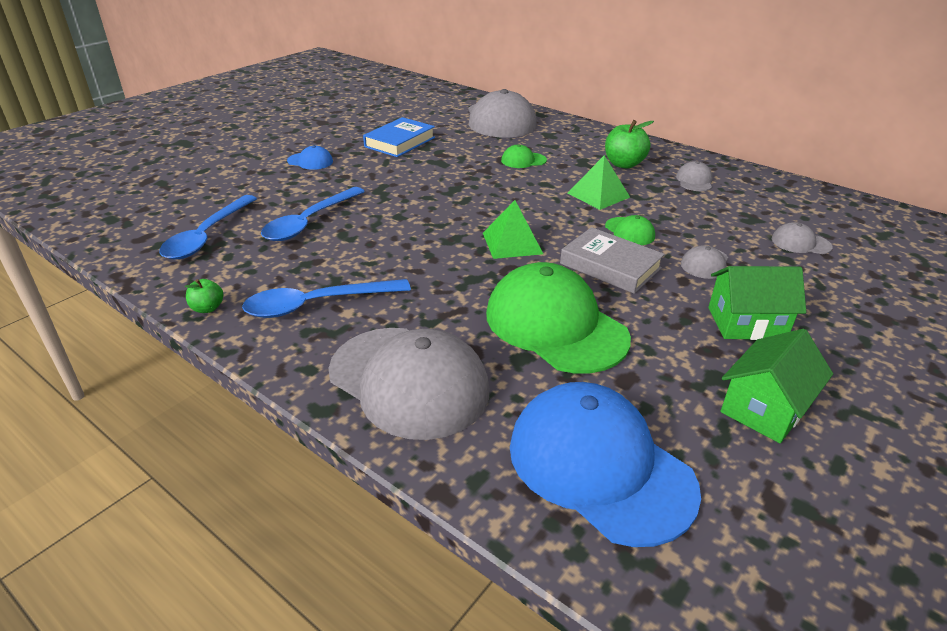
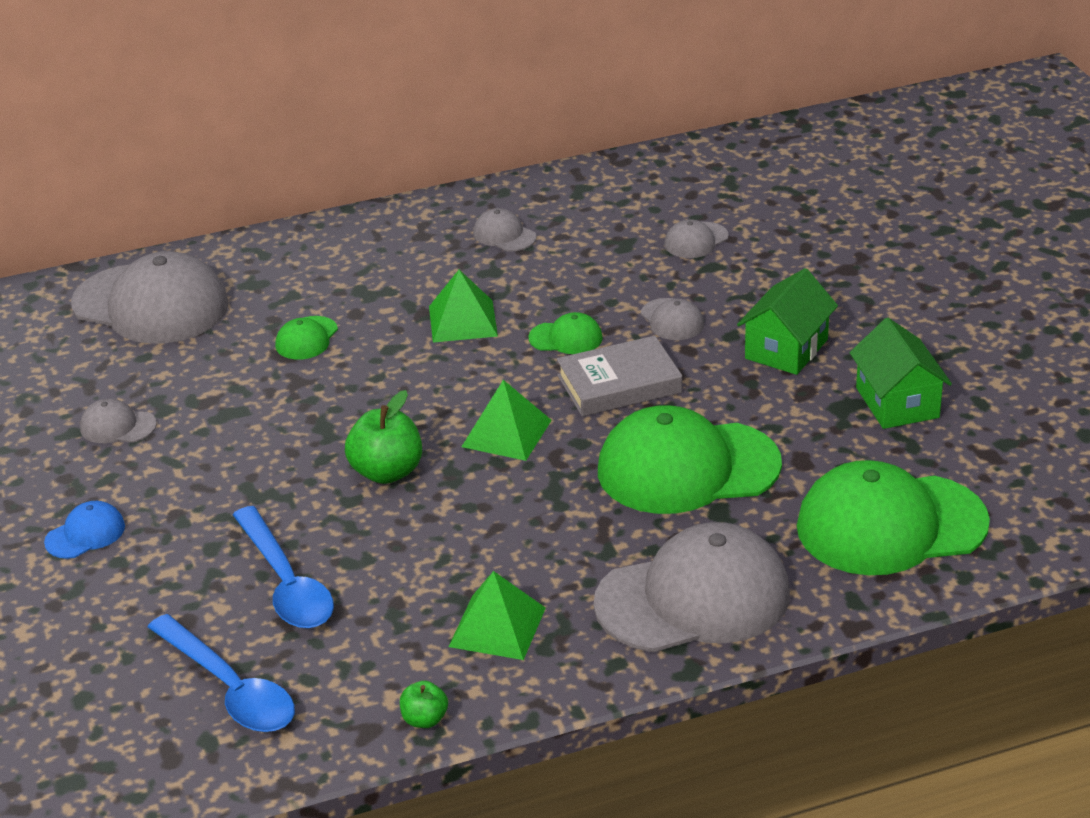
camera: 55 degrees left, 0 degrees up
(317, 304) = (497, 627): blue spoon -> green pyramid
(400, 142) = (117, 426): blue book -> grey cap
(599, 465) = (890, 525): blue cap -> green cap
(623, 164) = (407, 264): green apple -> green apple (387, 472)

